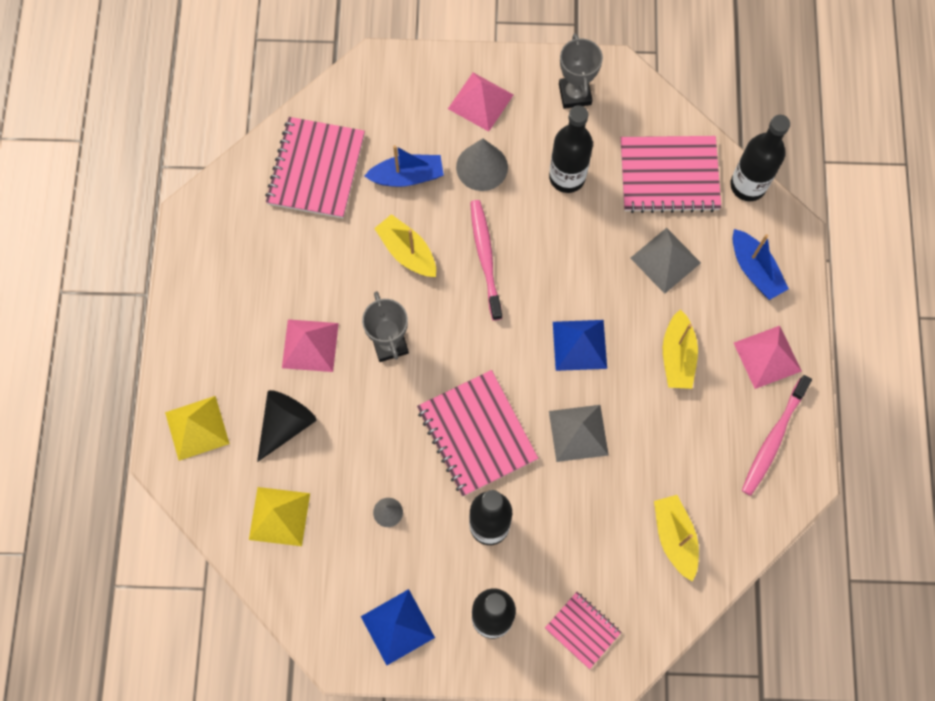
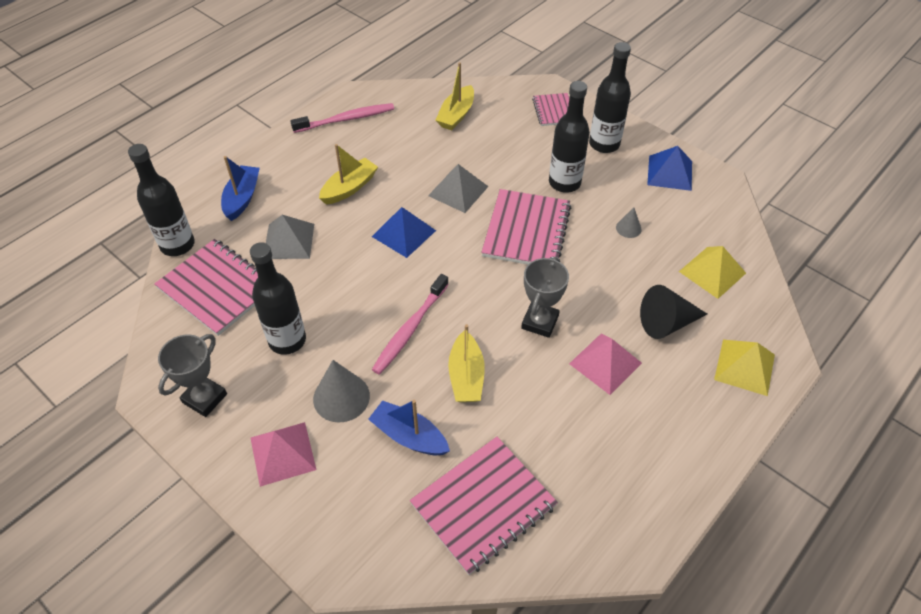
camera: 140 degrees left, 20 degrees down
(767, 356) = (297, 154): pink pyramid -> none

